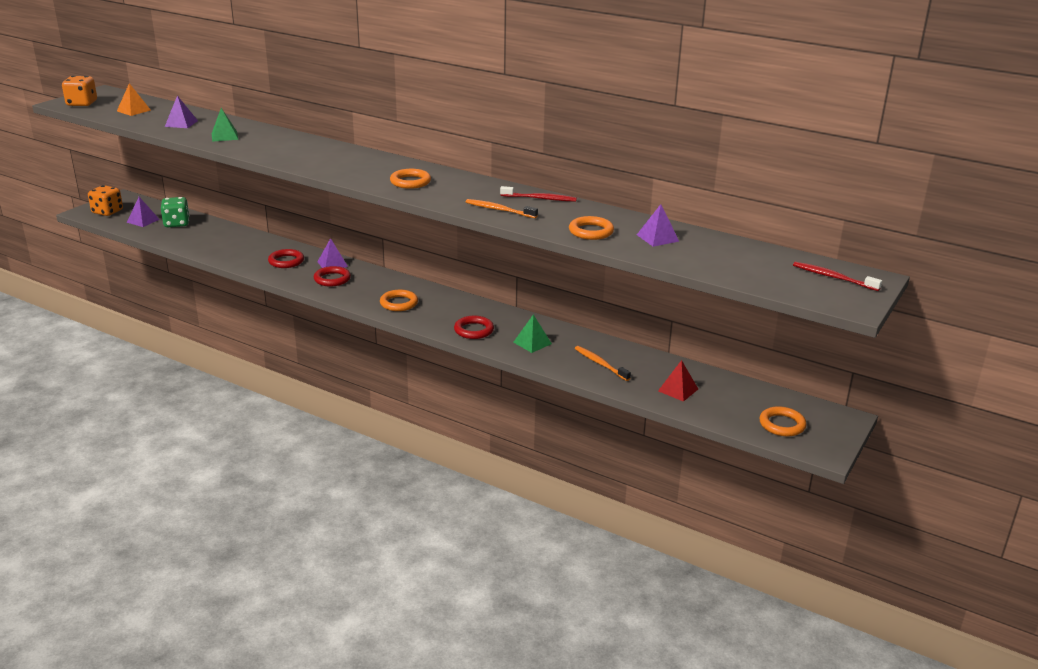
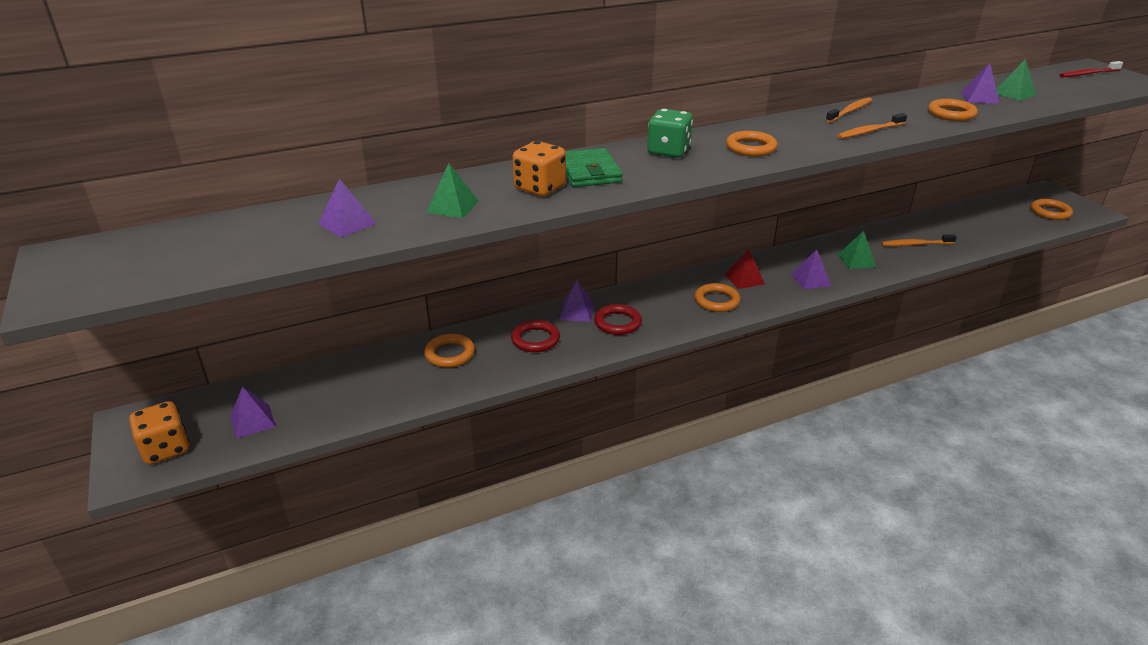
camera: 55 degrees left, 5 degrees up
(82, 103) = (94, 282): orange dice -> orange dice (540, 188)
(134, 110) = (218, 246): orange pyramid -> none
(177, 223) = (306, 393): green dice -> green dice (668, 151)
(247, 244) = (450, 354): none -> orange ring
(310, 152) = (589, 172): none -> green wallet
(474, 330) = (810, 280): red ring -> purple pyramid
(539, 198) = (849, 111): red toothbrush -> orange toothbrush
(678, 390) = (978, 229): red pyramid -> red pyramid (744, 279)
(696, 250) = (1014, 94): none -> green pyramid

